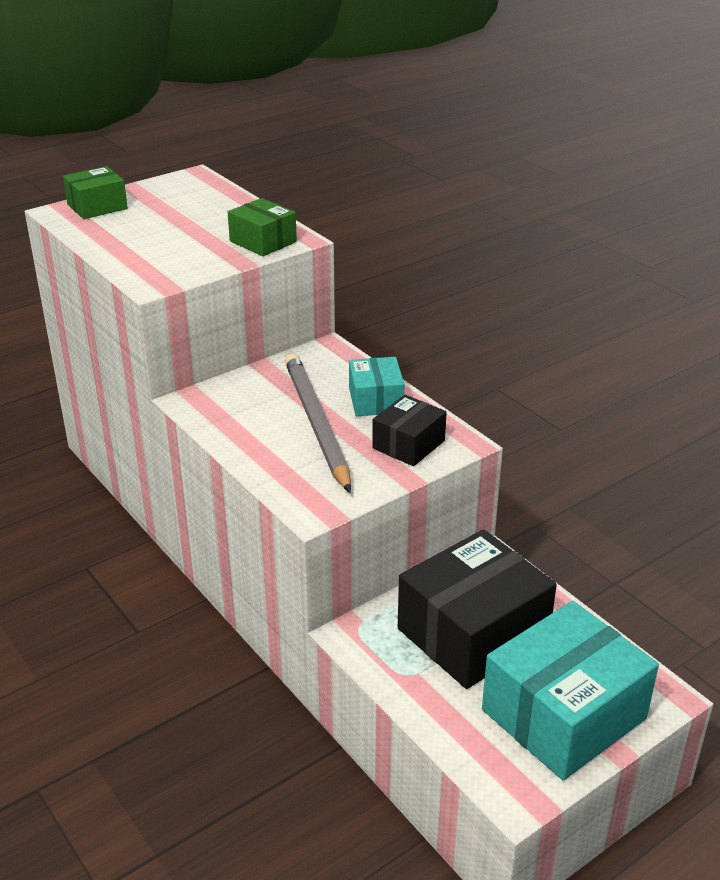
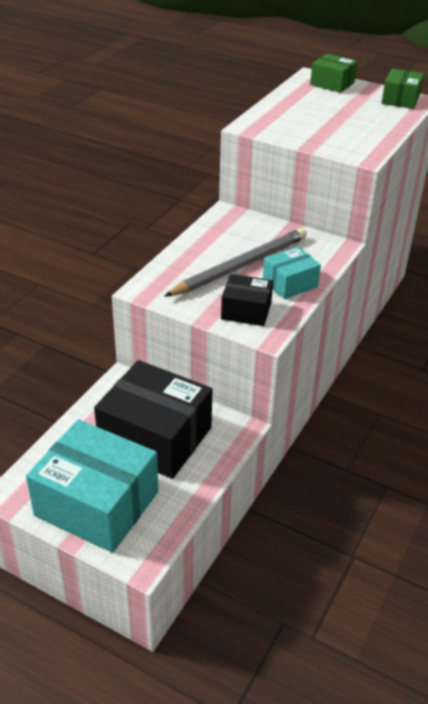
camera: 65 degrees right, 5 degrees up
(263, 241) = (346, 146): green box -> green box (400, 99)

